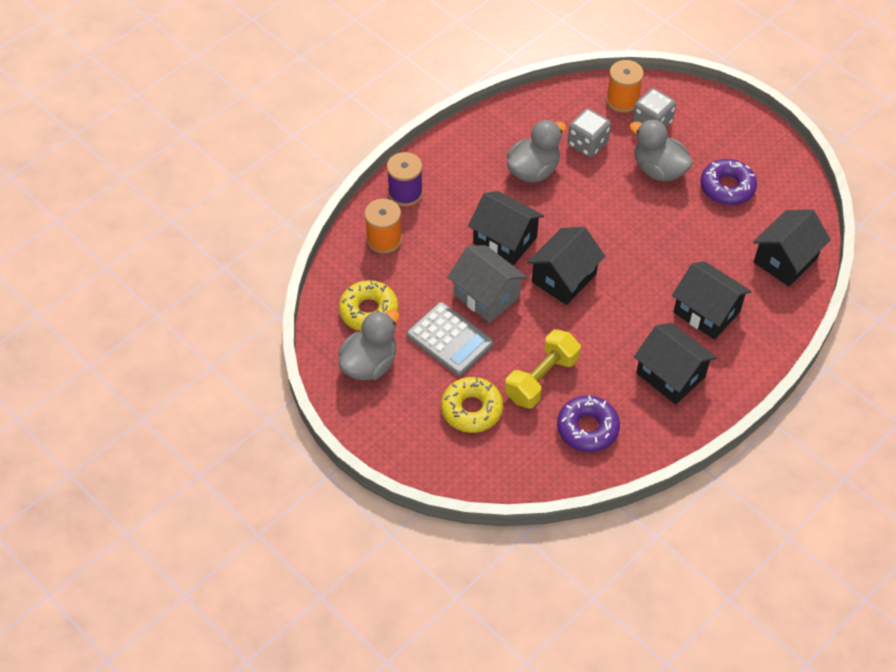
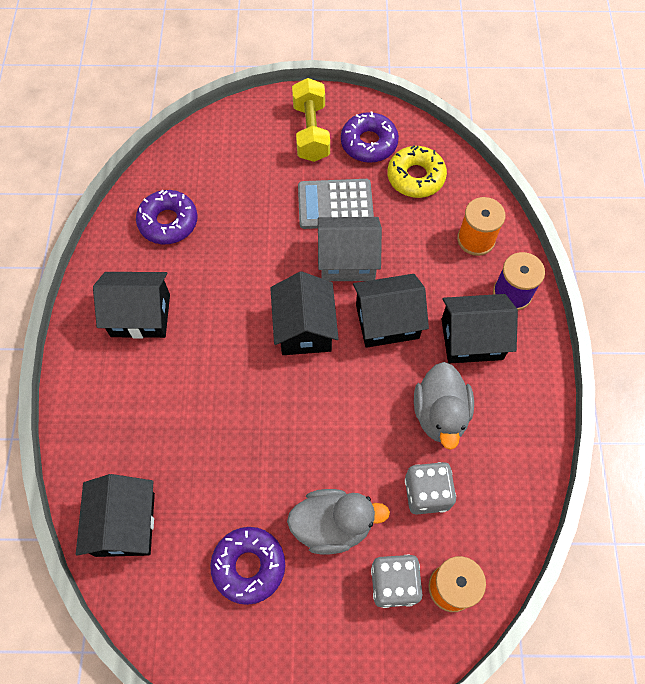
camera: 135 degrees right, 10 degrees up
(369, 364) = (369, 143): grey duck -> purple donut
(471, 409) = (264, 170): yellow donut -> none
(541, 379) = (237, 231): yellow dumbbell -> yellow dumbbell (311, 132)
(706, 312) = (157, 400): black house -> black house (472, 339)

